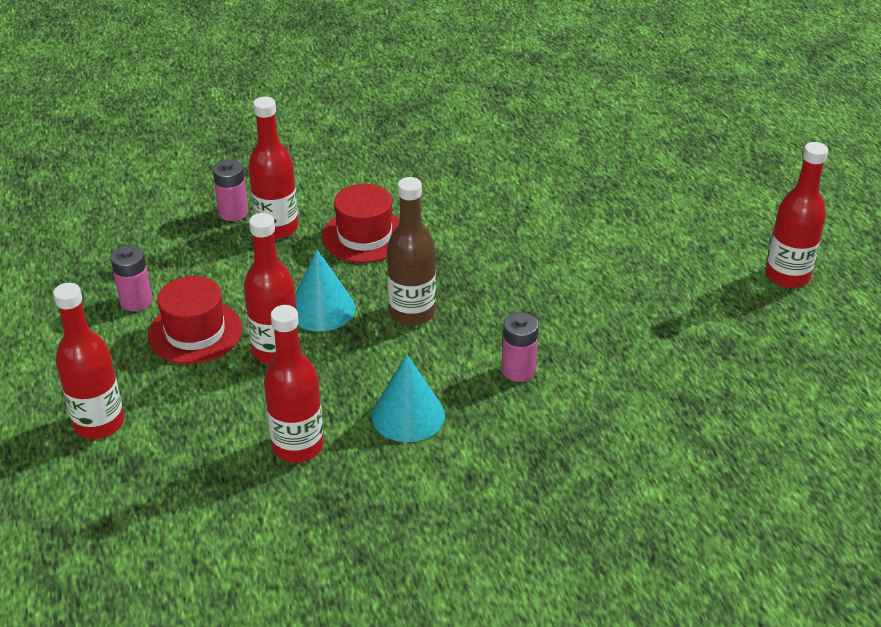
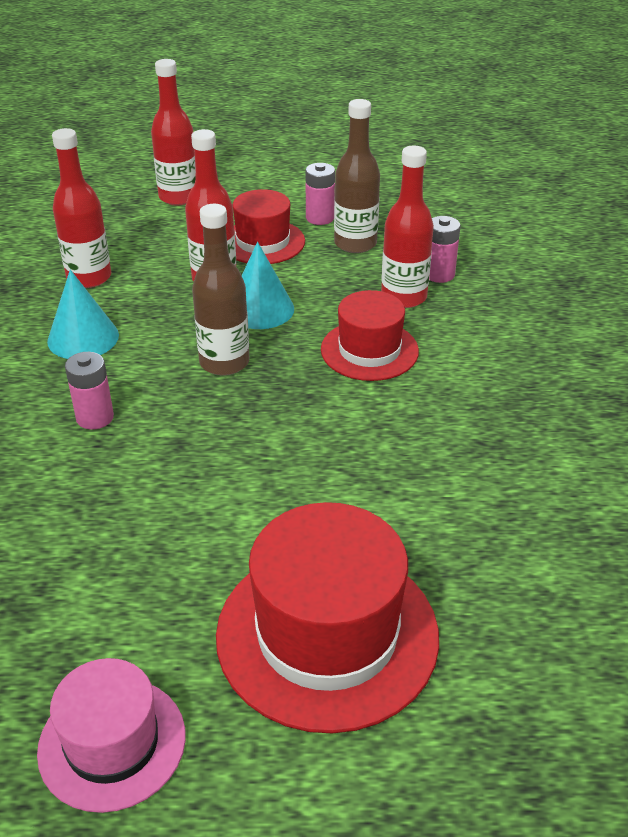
camera: 105 degrees right, 0 degrees up
(187, 269) = (355, 244): none -> brown bottle
(662, 212) = (327, 634): none -> red hat
(787, 276) = (112, 743): red bottle -> pink hat

